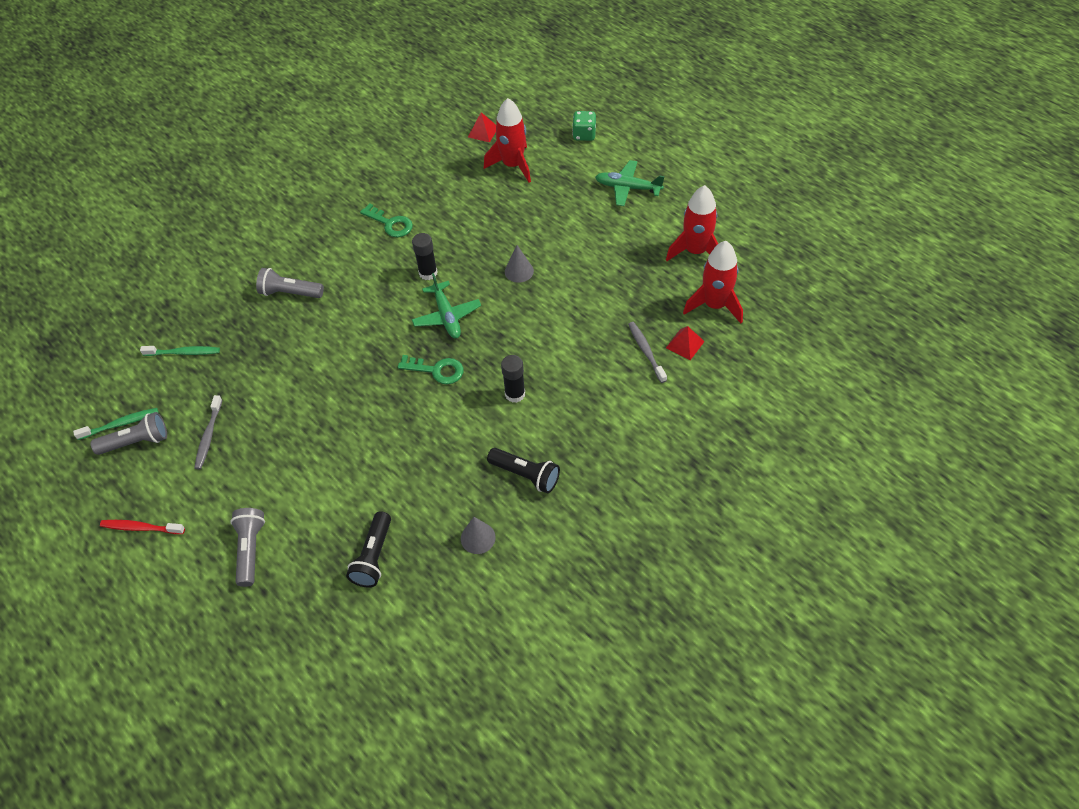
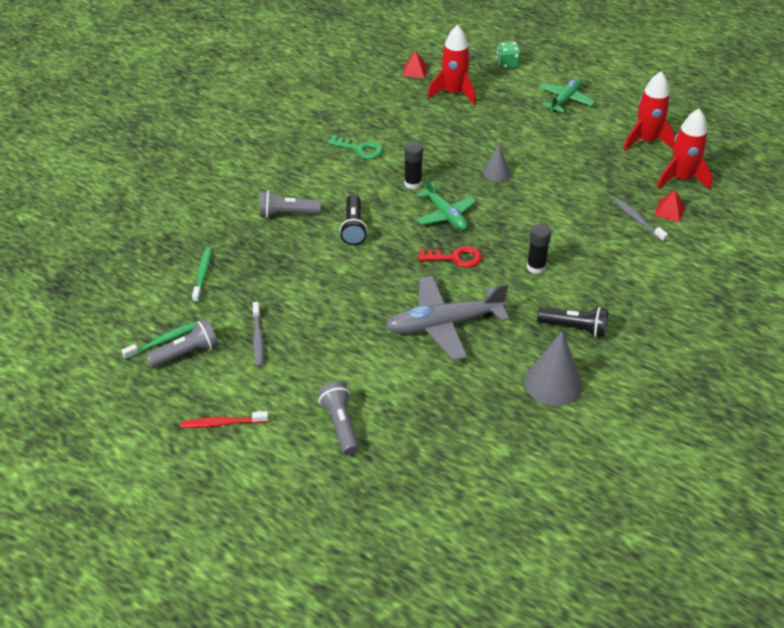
camera: 15 degrees left, 10 degrees down
(184, 352) = (203, 274): green toothbrush -> green toothbrush turned 75 degrees counterclockwise
(373, 557) = (462, 412): black flashlight -> black flashlight (353, 228)
(395, 449) = (444, 324): none -> grey plane
(436, 370) = (455, 258): green key -> red key
(478, 538) = (553, 383): grey cone -> grey cone, size x1.75
(627, 188) = (565, 100): green plane -> green plane turned 120 degrees clockwise

